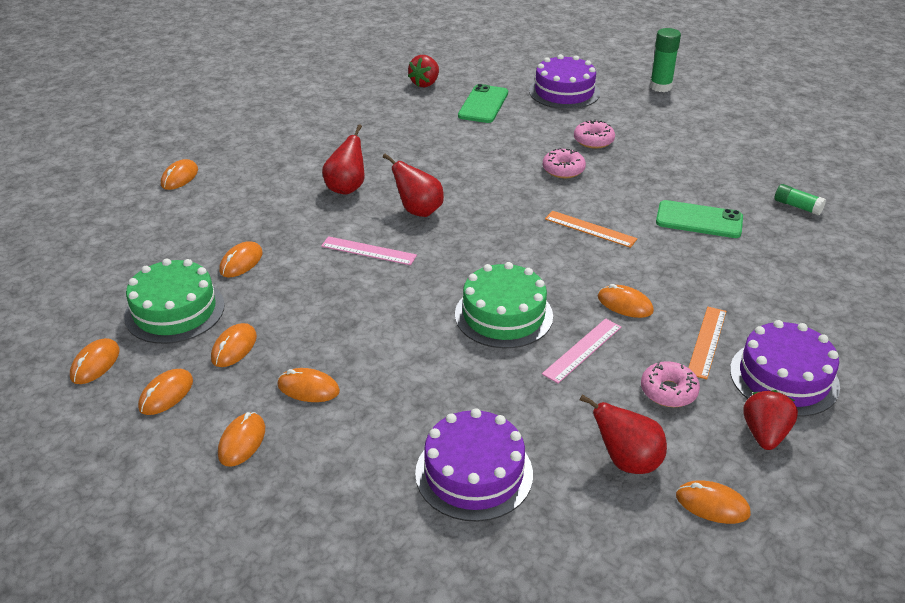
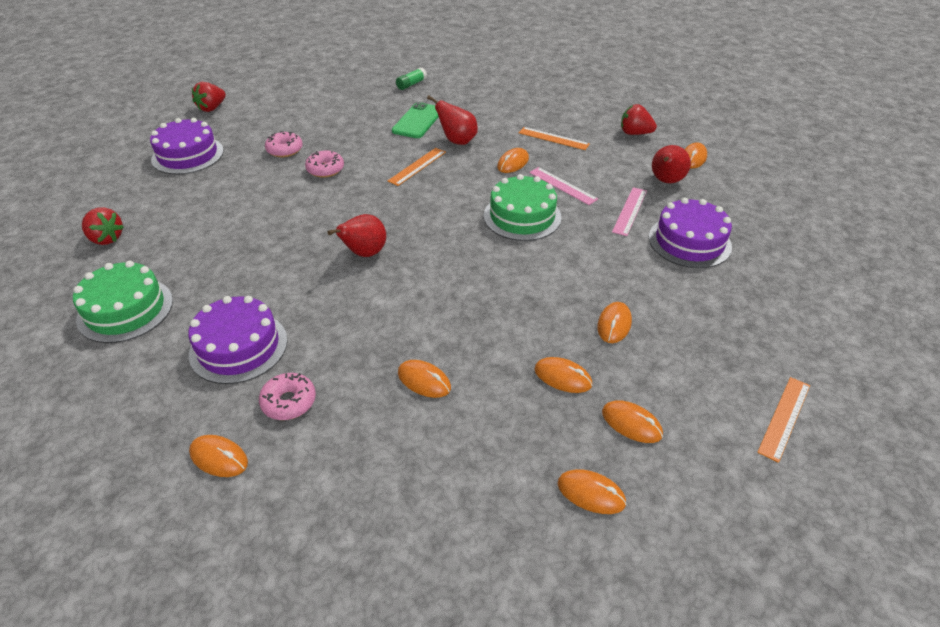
camera: 85 degrees left, 5 degrees up
(148, 522) = (784, 417): none -> orange ruler
(174, 311) = (503, 431): green cake -> green cake (125, 310)
(242, 441) = (682, 364): orange mouse -> none
(347, 188) = (305, 301): red pear -> red pear (457, 141)
(368, 251) = (422, 287): pink ruler -> pink ruler (629, 211)
(483, 104) = (181, 203): green phone -> none
(660, 87) = (212, 108): green glue stick -> red strawberry
(668, 391) = (601, 158): pink donut -> pink donut (289, 402)
(784, 378) = (586, 119): purple cake -> purple cake (238, 347)

